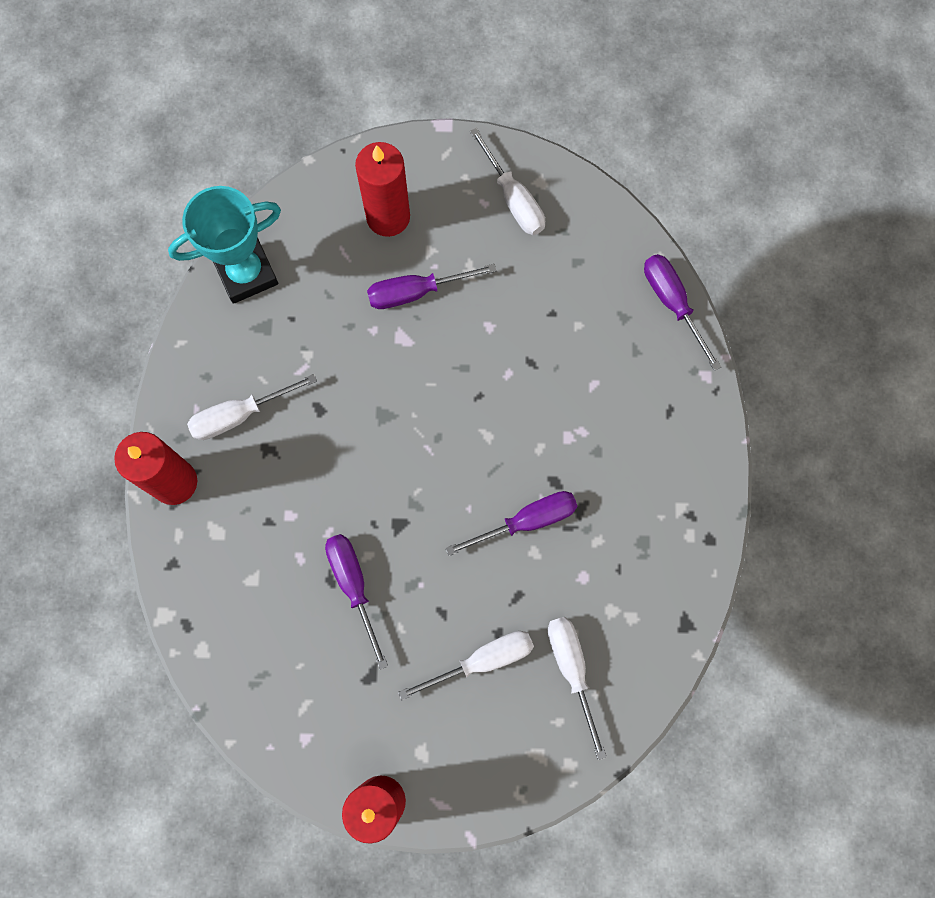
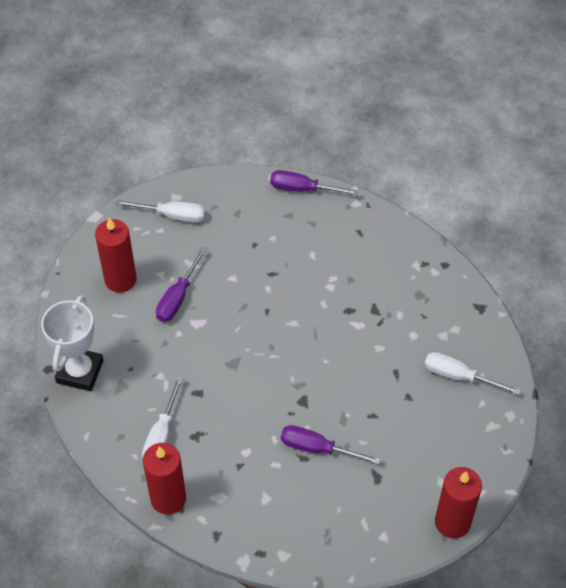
camera: 50 degrees left, 20 degrees down
(246, 273) = (80, 372): turquoise trophy -> white trophy
(482, 660) = (417, 415): white screwdriver -> none
(527, 521) = (358, 338): purple screwdriver -> none

